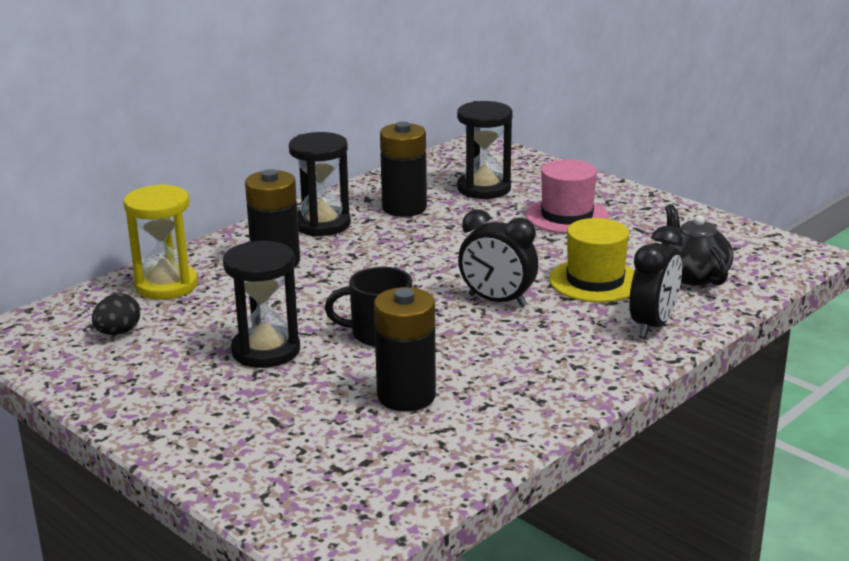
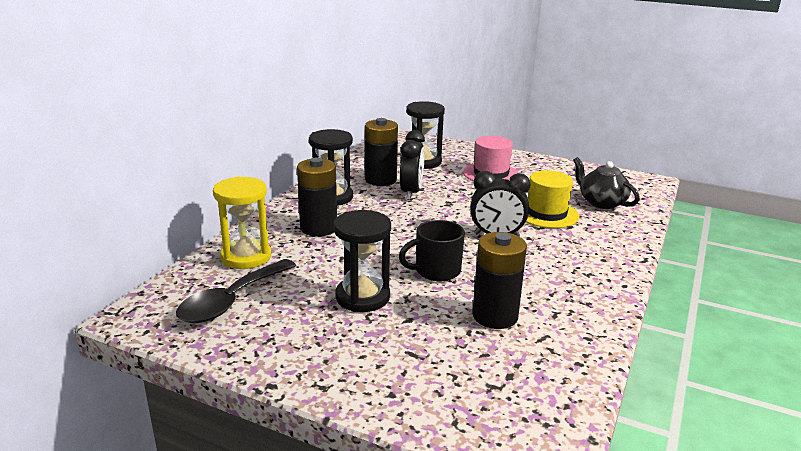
camera: 20 degrees left, 0 degrees up
(118, 332) = (232, 300): black egg -> black spoon
(653, 325) = (609, 238): black clock -> black clock (411, 192)

